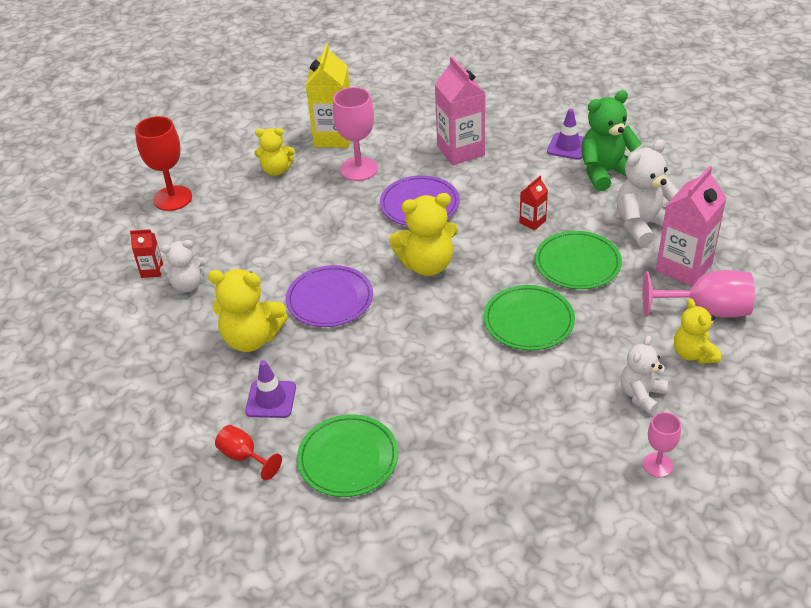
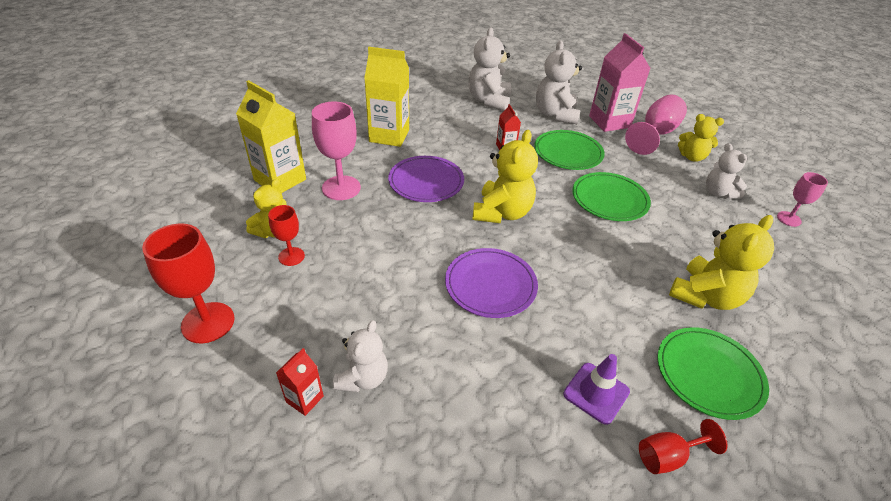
camera: 60 degrees left, 0 degrees up
(251, 338) = (496, 365): yellow teddy bear -> yellow teddy bear (705, 296)
(260, 193) = (291, 256): none -> red goblet
(460, 151) = (389, 136): pink carton -> yellow carton
(568, 146) = (445, 99): purple traffic cone -> none
(605, 172) = (489, 100): green teddy bear -> white teddy bear

